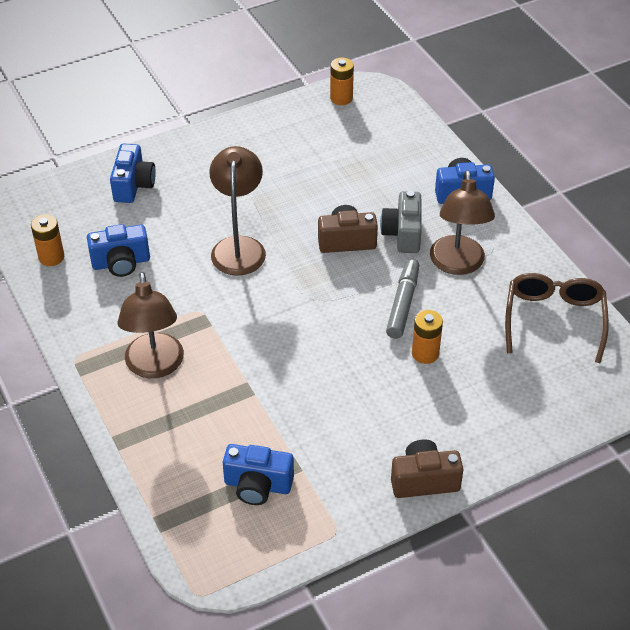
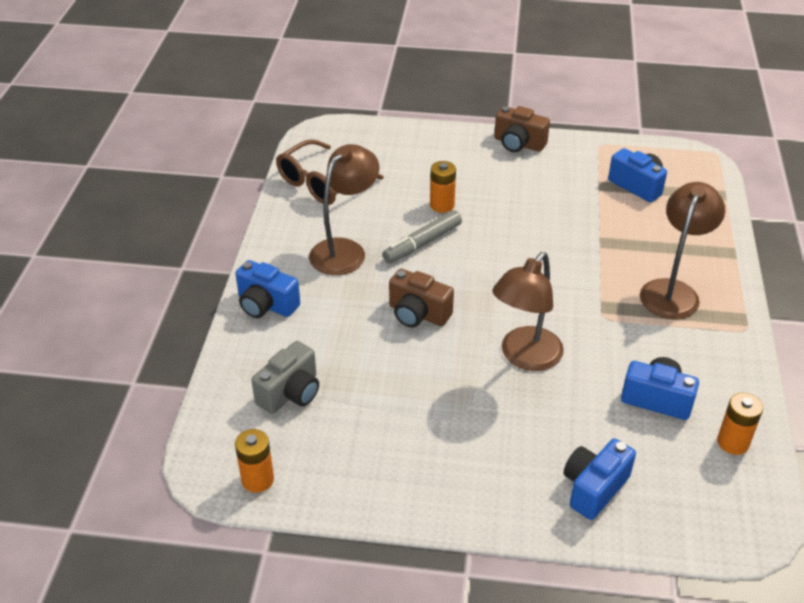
camera: 145 degrees left, 5 degrees down
(403, 234) = (361, 295): grey camera -> grey camera (290, 393)

